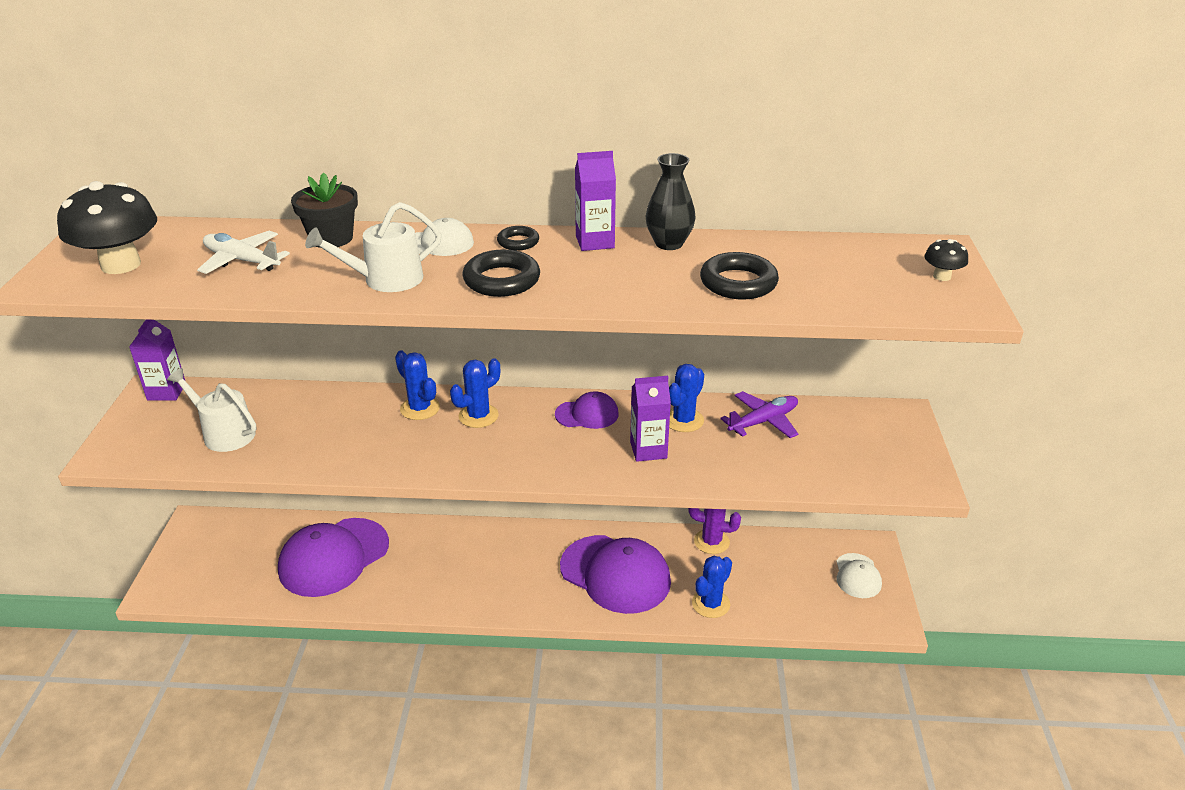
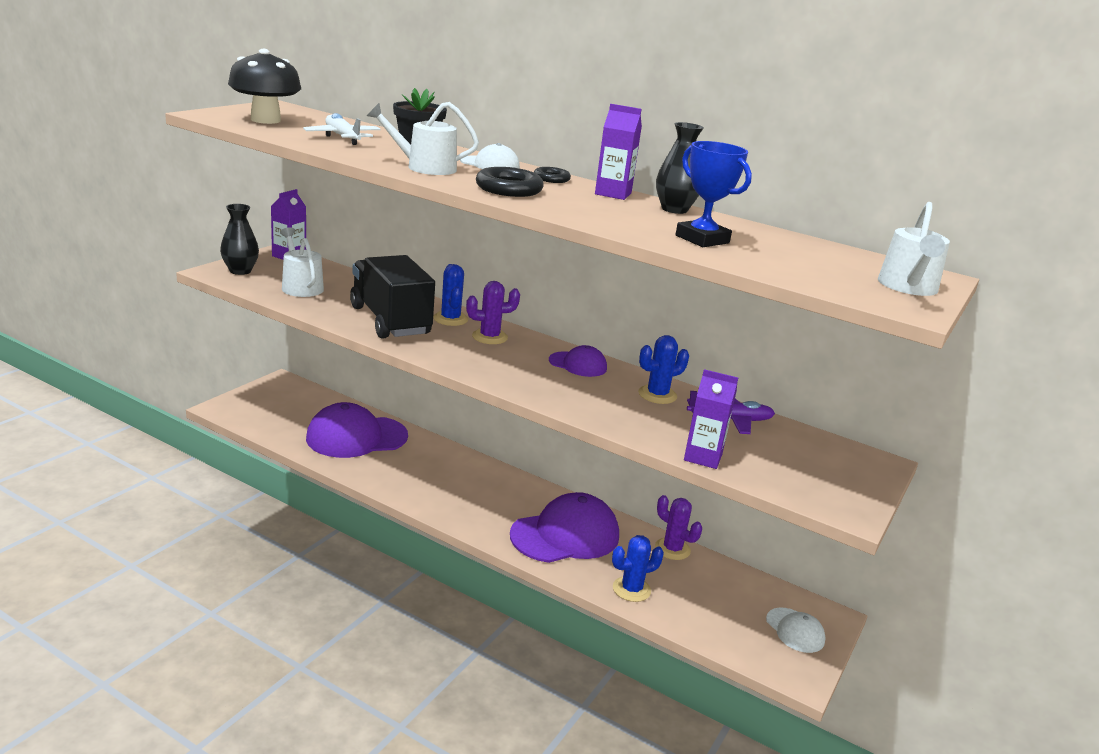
camera: 25 degrees right, 10 degrees down
(133, 440) = (240, 271): none -> black vase
(363, 440) = (390, 321): none -> black truck
(478, 416) = (489, 337): blue cactus -> purple cactus
(615, 574) = (565, 535): purple cap -> purple cap turned 90 degrees counterclockwise
(648, 450) = (605, 400): purple carton -> purple carton (703, 457)
(738, 283) = (702, 239): black ring -> blue trophy
(857, 576) = (795, 630): white cap -> white cap turned 60 degrees counterclockwise
(942, 276) = (908, 287): black mushroom -> white watering can

